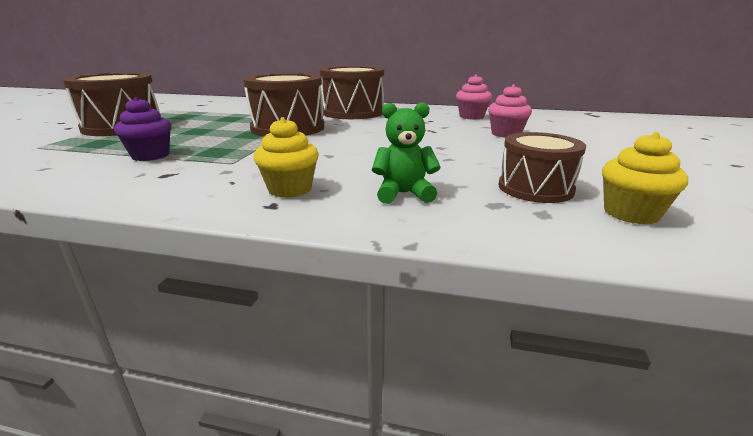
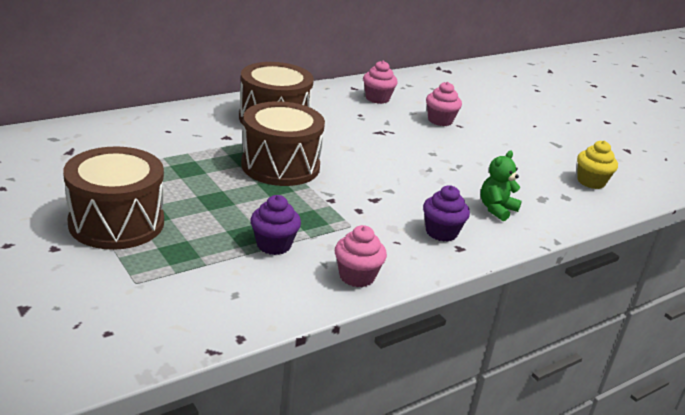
camera: 50 degrees left, 5 degrees up
(130, 188) = (357, 276): none -> pink cupcake
(290, 189) = (441, 232): yellow cupcake -> purple cupcake
(535, 188) = (537, 178): brown drum -> none

